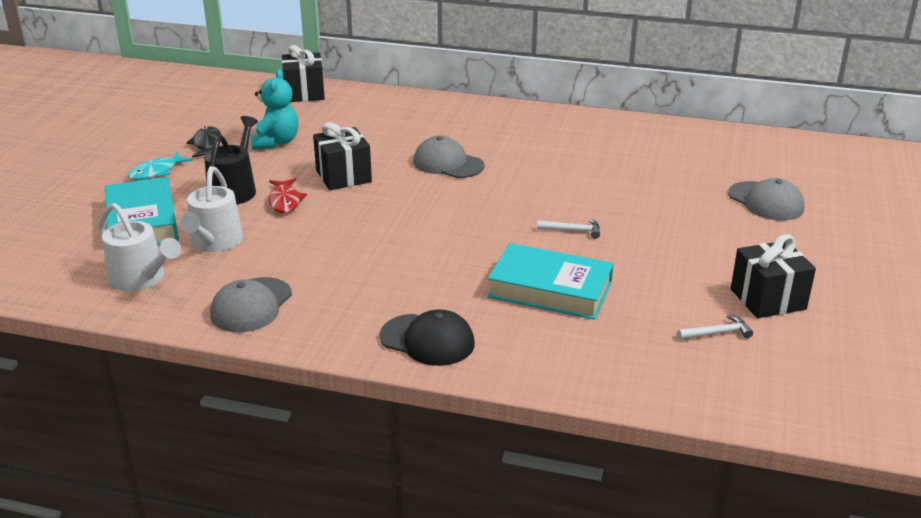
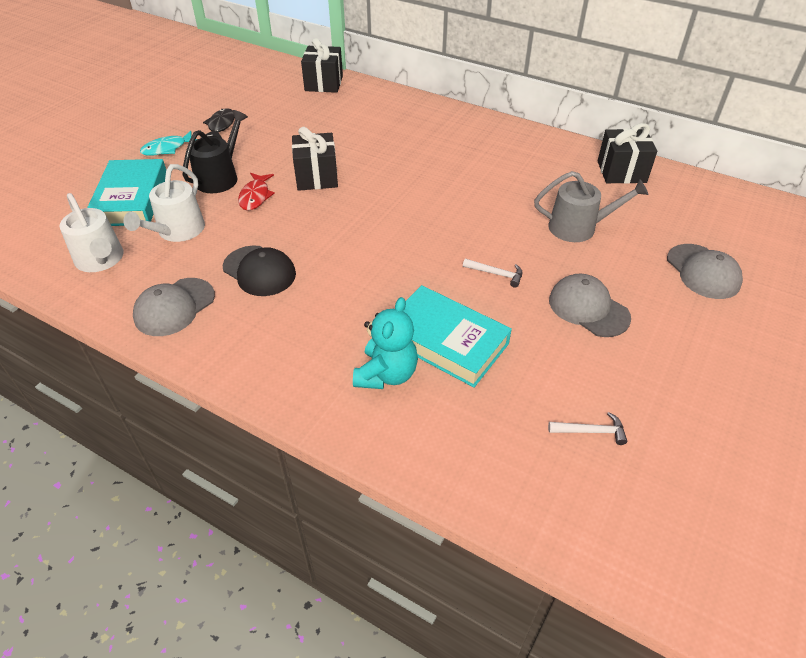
camera: 15 degrees right, 15 degrees up
(276, 142) = (277, 132): turquoise teddy bear -> turquoise teddy bear (386, 374)
(427, 340) = (307, 379): black cap -> black cap (259, 271)
(448, 163) = (413, 177): grey cap -> grey cap (588, 308)
(635, 183) = (578, 227): none -> grey watering can
(768, 299) = (660, 397): black gift -> black gift (621, 172)

